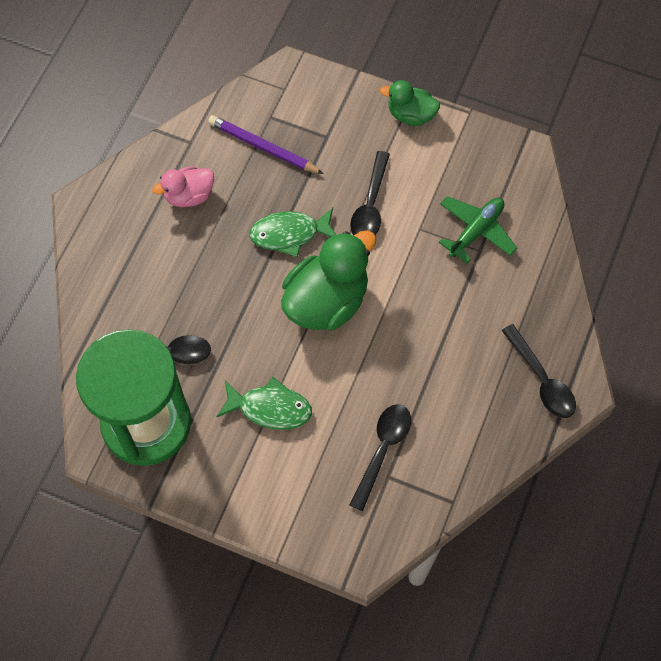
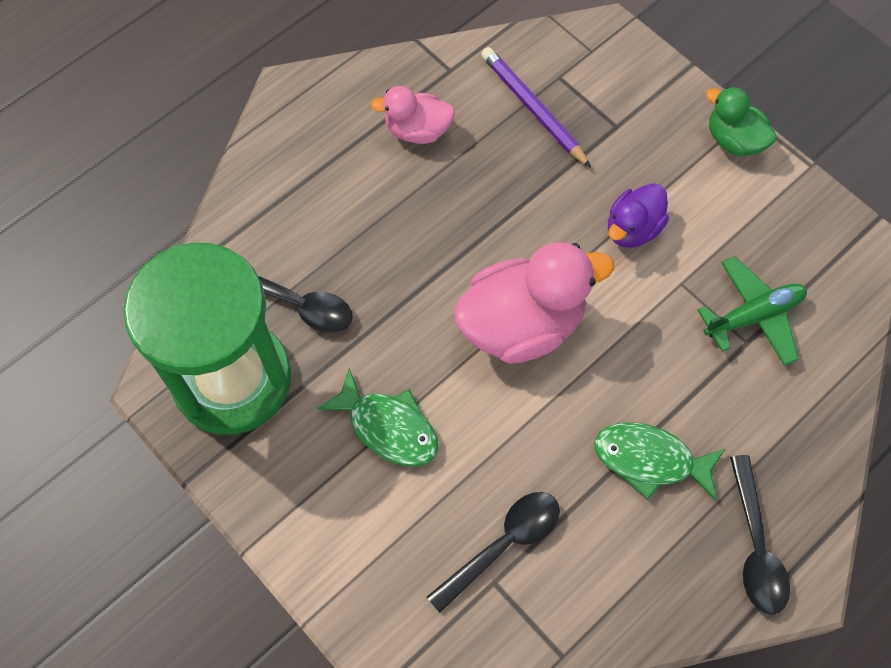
camera: 25 degrees right, 0 degrees up
(289, 234) = (515, 224): green fish -> green fish (650, 460)
(327, 301) = (522, 324): green duck -> pink duck
(370, 205) = (632, 229): black spoon -> purple duck

